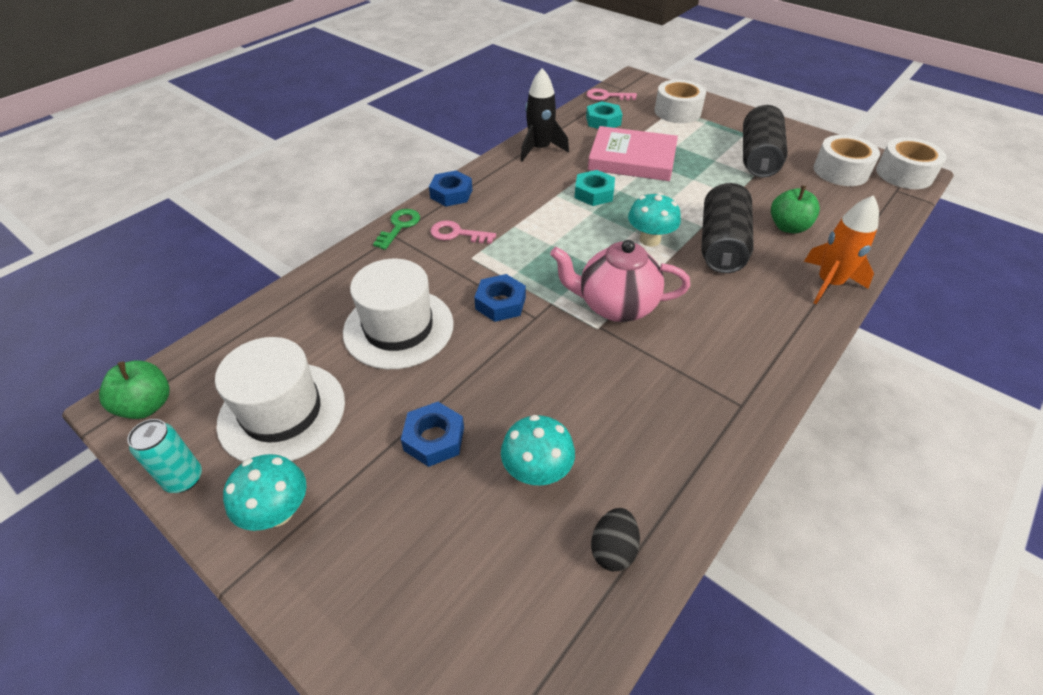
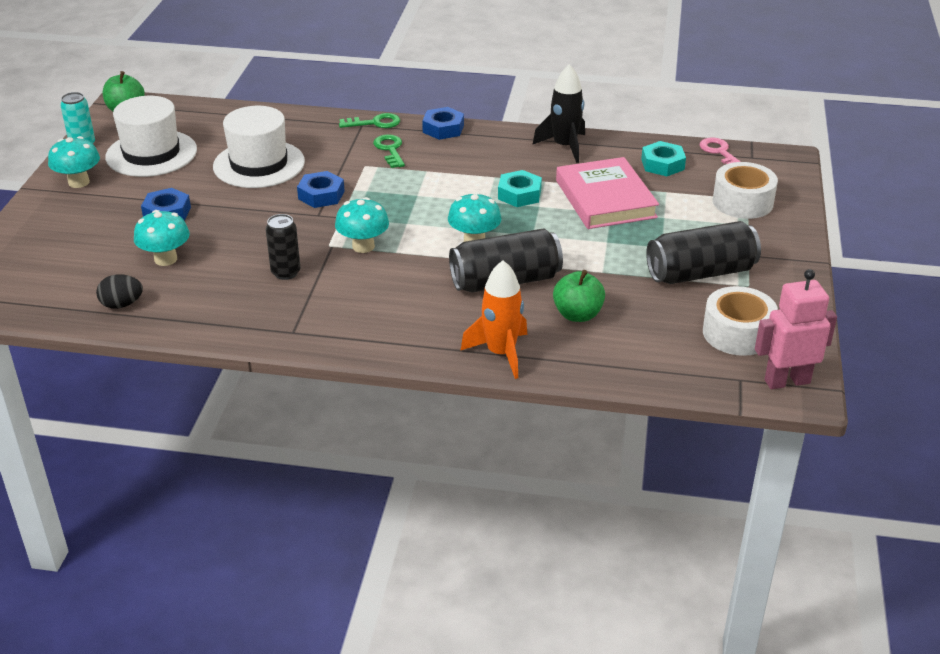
camera: 60 degrees right, 10 degrees down
(457, 234) = (390, 150): pink key -> green key
(615, 306) = (363, 246): pink teapot -> turquoise mushroom
(629, 375) = (286, 273): none -> black can
(904, 174) = (787, 381): white tape -> pink robot

